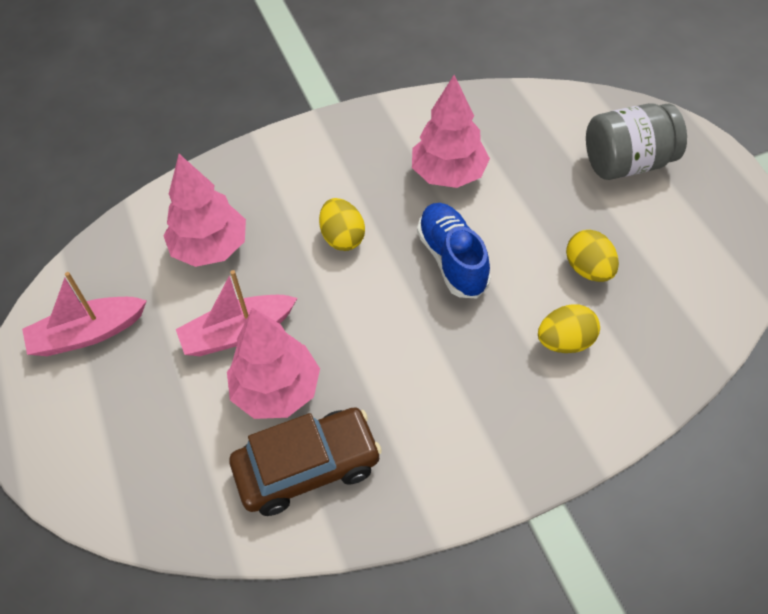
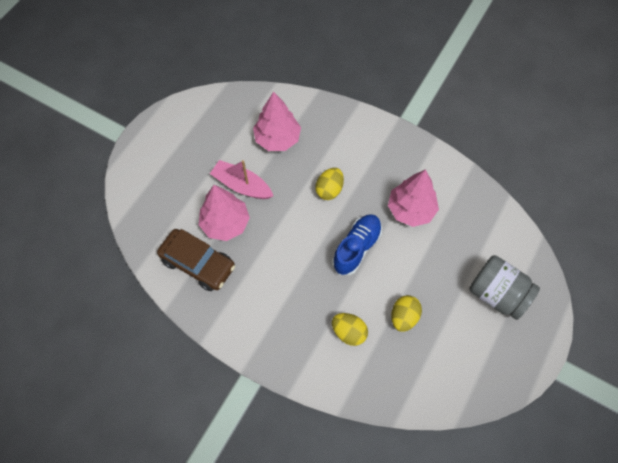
camera: 50 degrees right, 10 degrees up
(88, 334) = (196, 128): pink boat -> none

